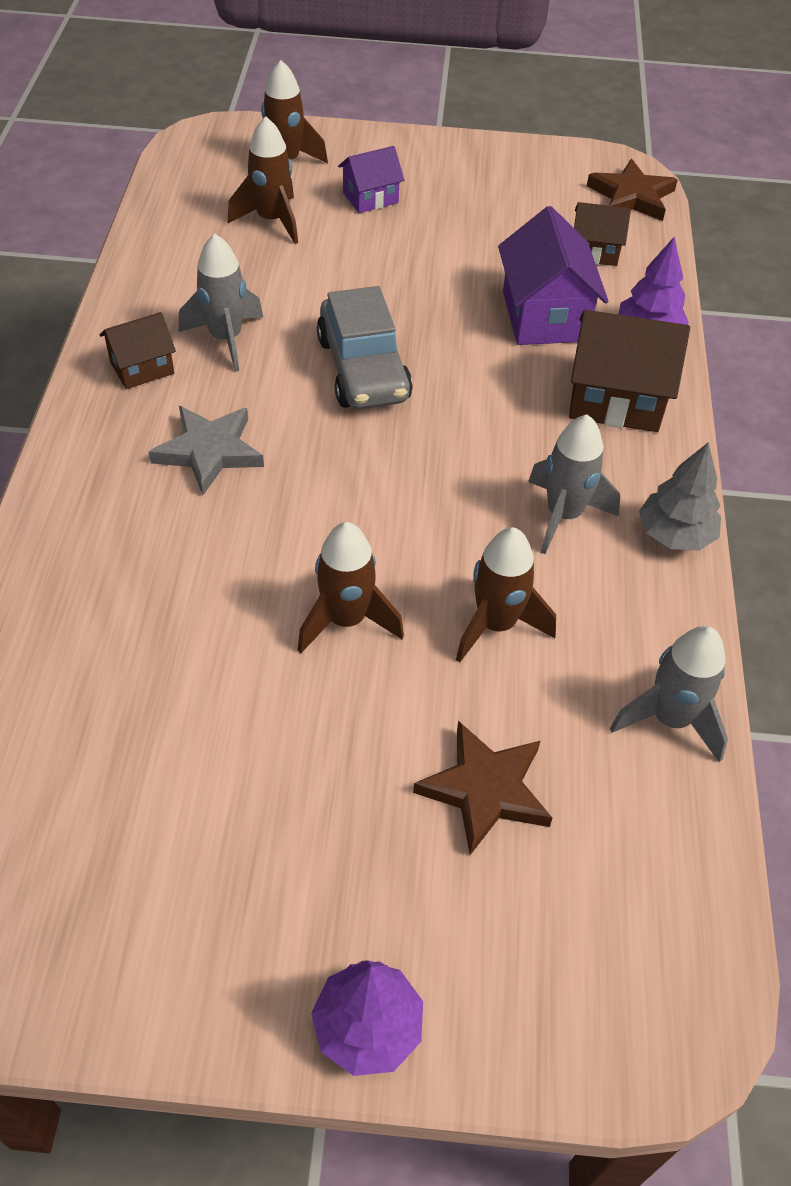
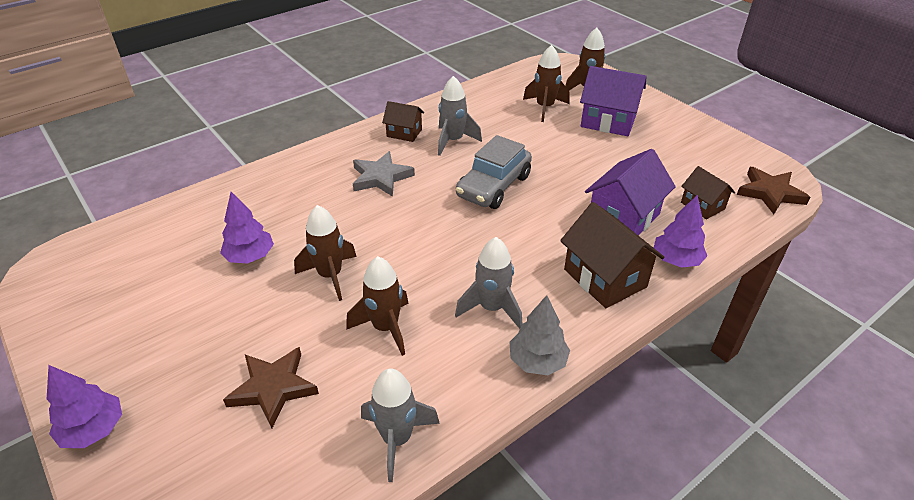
camera: 50 degrees right, 10 degrees down
(207, 680) = (250, 256): none -> purple tree
(370, 198) = (608, 121): purple house -> purple house, size x1.71

